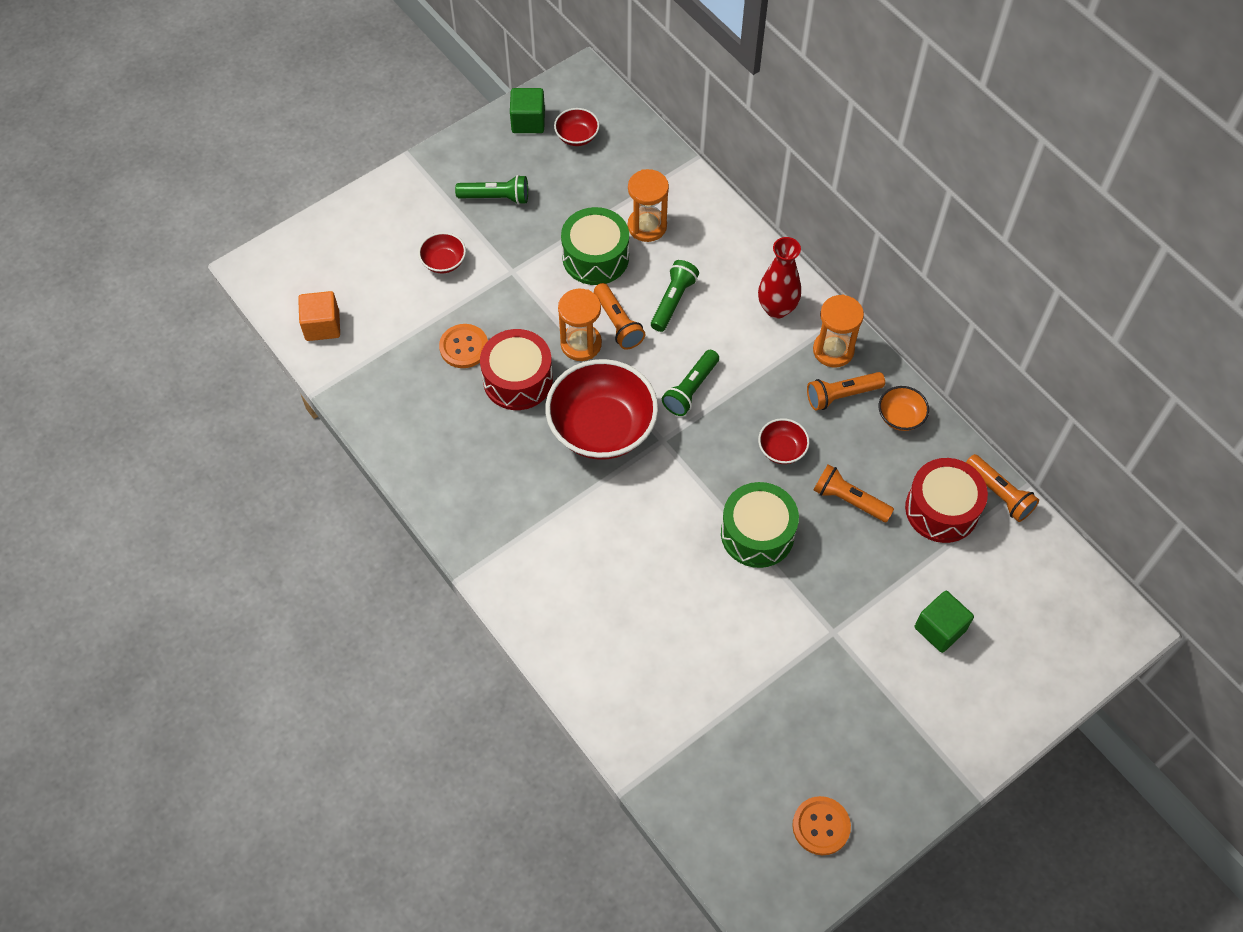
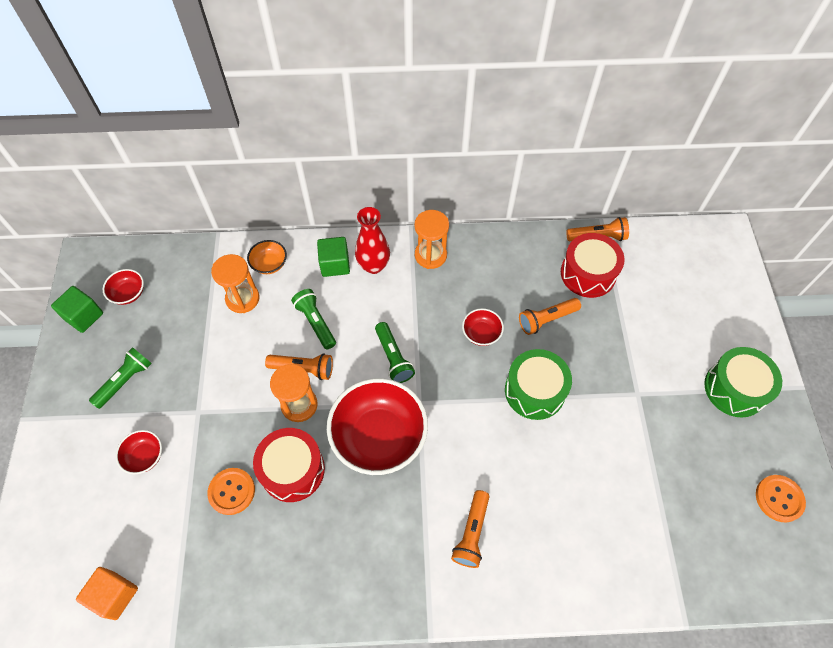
camera: 55 degrees left, 0 degrees up
(595, 257) = (237, 347): green drum -> green drum (735, 388)
(841, 395) = (467, 273): orange flashlight -> orange flashlight (471, 533)
(900, 417) = (507, 251): orange bowl -> orange bowl (269, 264)
(940, 629) = (671, 330): green cube -> green cube (335, 264)

